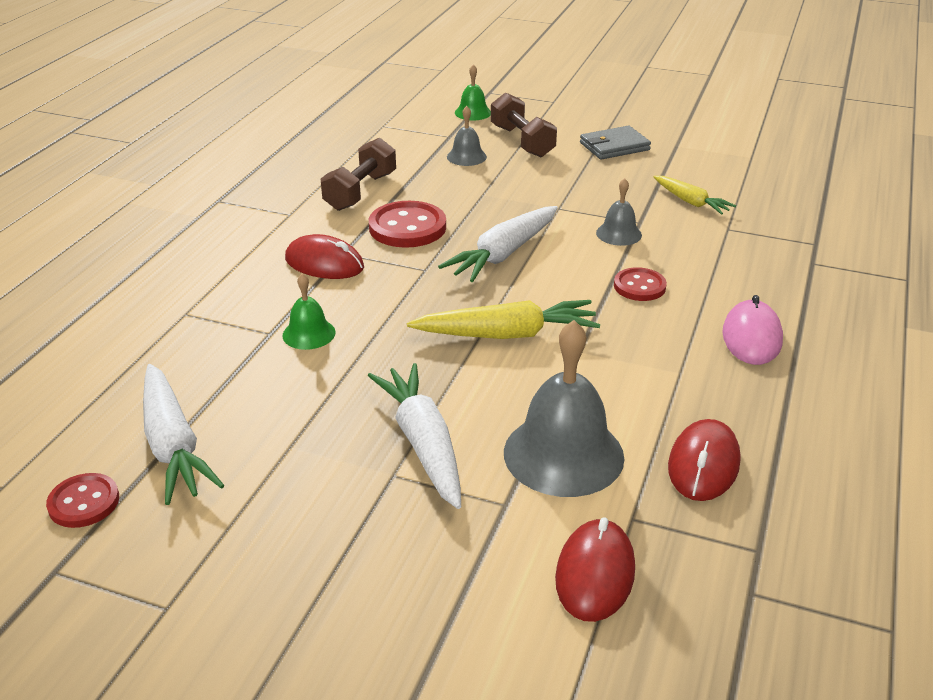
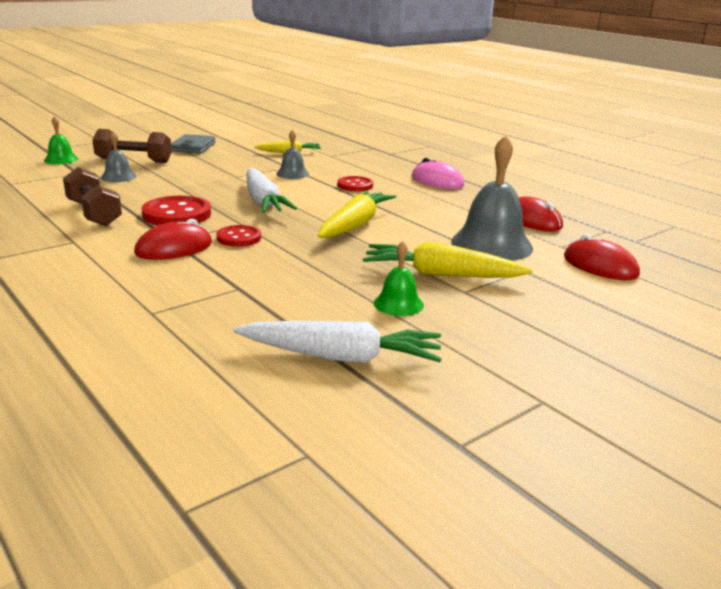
camera: 60 degrees left, 10 degrees down
(84, 502) = (377, 413): red button -> red button (239, 238)
(309, 334) = (262, 275): green bell -> green bell (398, 304)
(423, 443) = (441, 275): white carrot -> yellow carrot

